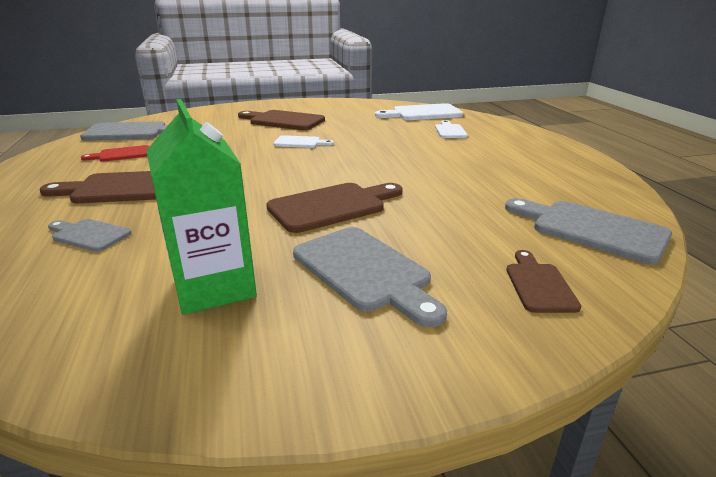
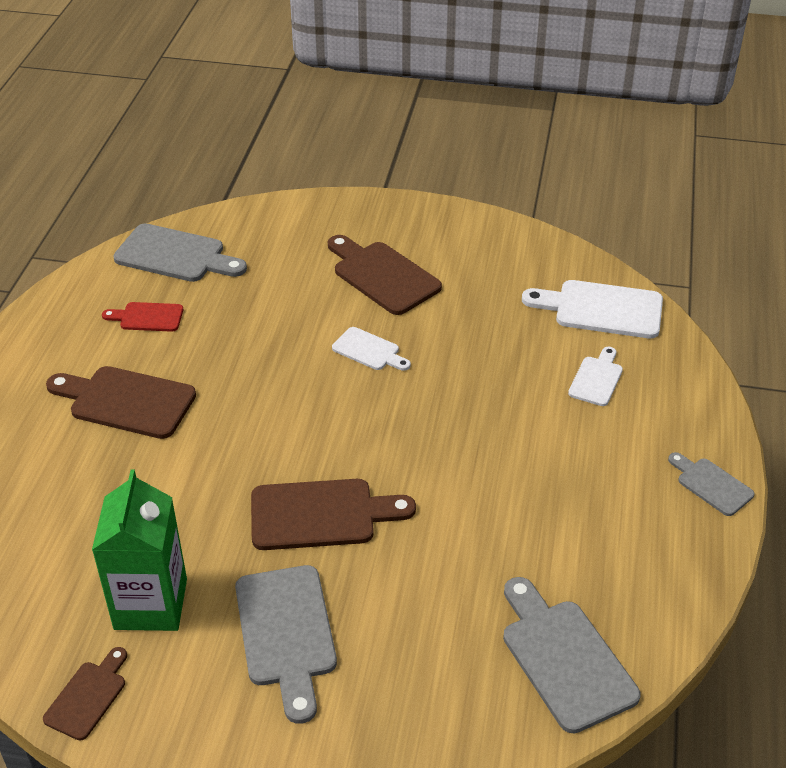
camera: 25 degrees right, 15 degrees up
(89, 235) = (73, 483): grey cutting board -> grey cutting board (711, 485)
(539, 285) = (427, 713): brown cutting board -> brown cutting board (88, 696)

